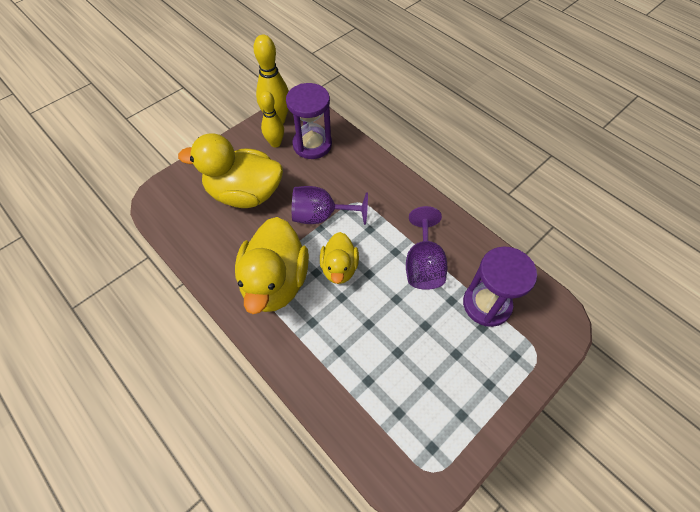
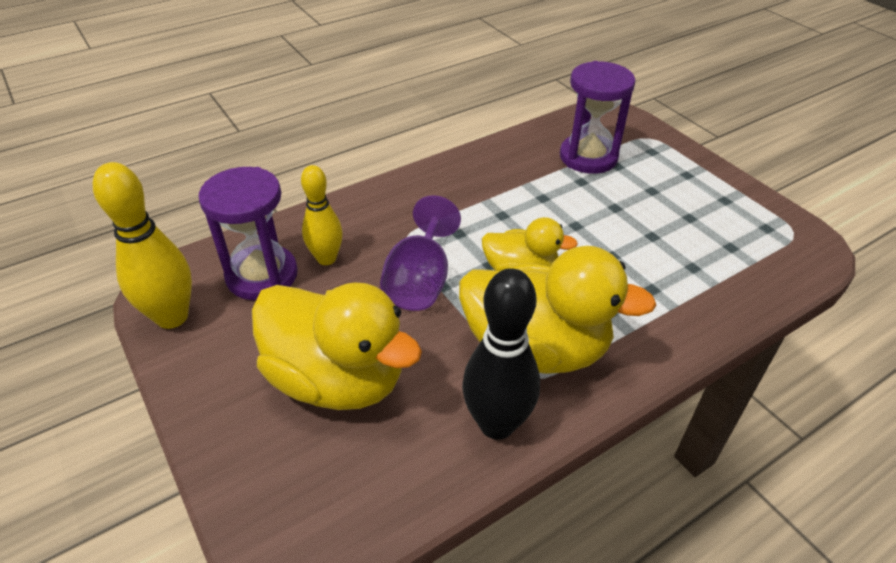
camera: 80 degrees left, 15 degrees down
(221, 268) = (497, 424): none -> black bowling pin
(245, 194) = (337, 379): yellow duck -> yellow duck turned 75 degrees counterclockwise
(275, 143) = (231, 324): yellow bowling pin -> yellow bowling pin (326, 259)
(423, 265) = (528, 194): purple goblet -> none

